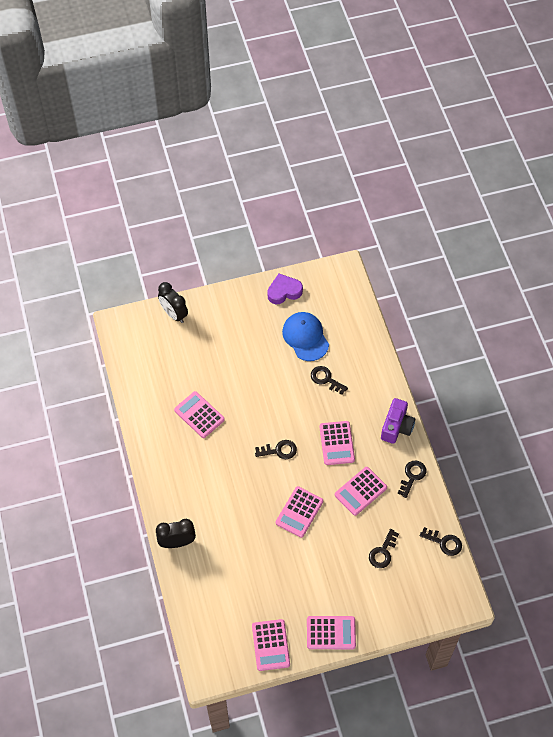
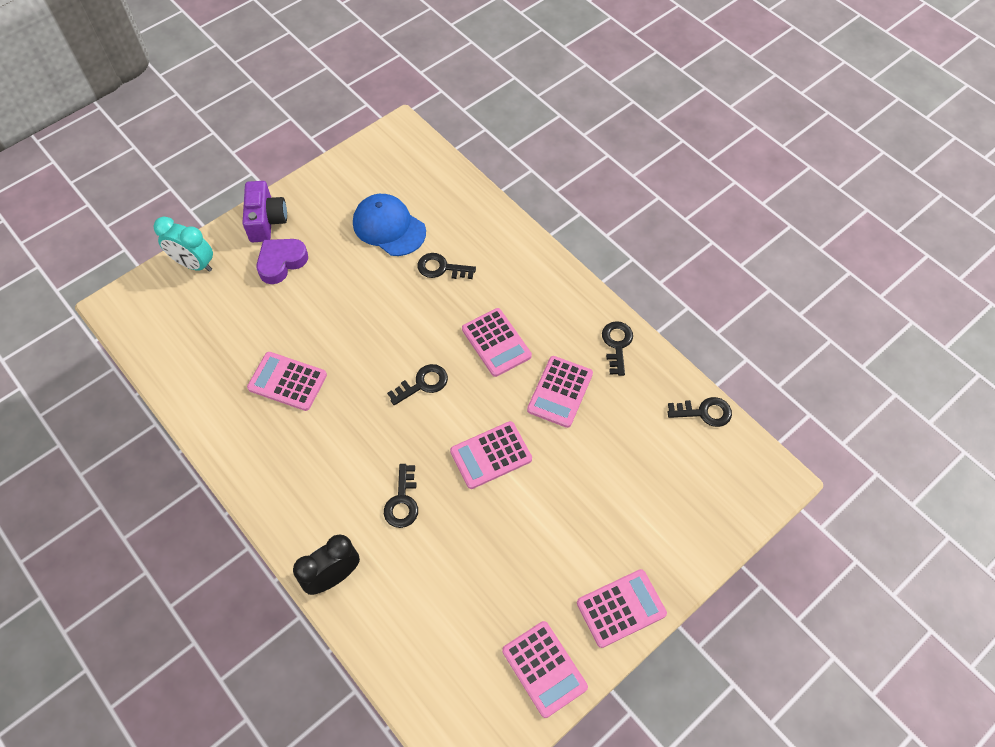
camera: 25 degrees left, 0 degrees up
(174, 314) = (194, 264): black clock -> turquoise clock
(284, 291) = (334, 183): purple heart -> purple heart (281, 262)
(299, 512) = (491, 455): pink calculator -> pink calculator turned 60 degrees clockwise
(383, 552) = (632, 461): black key -> black key (402, 501)
(396, 427) = (563, 291): purple camera -> purple camera (266, 221)

